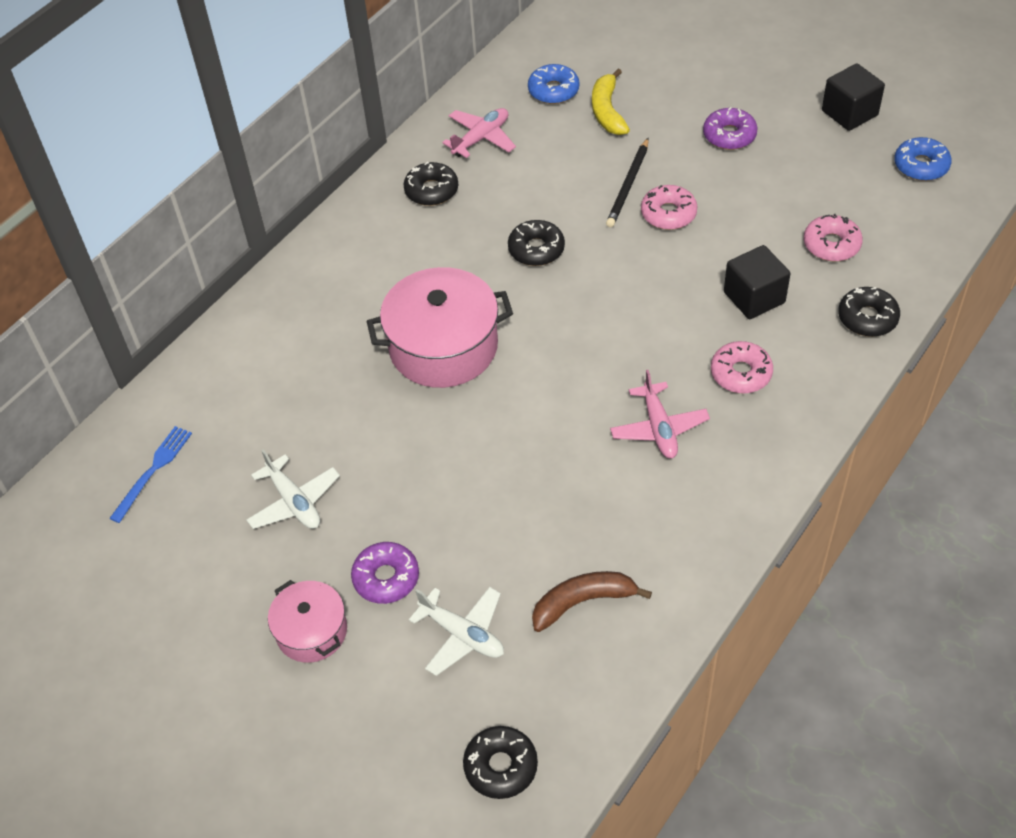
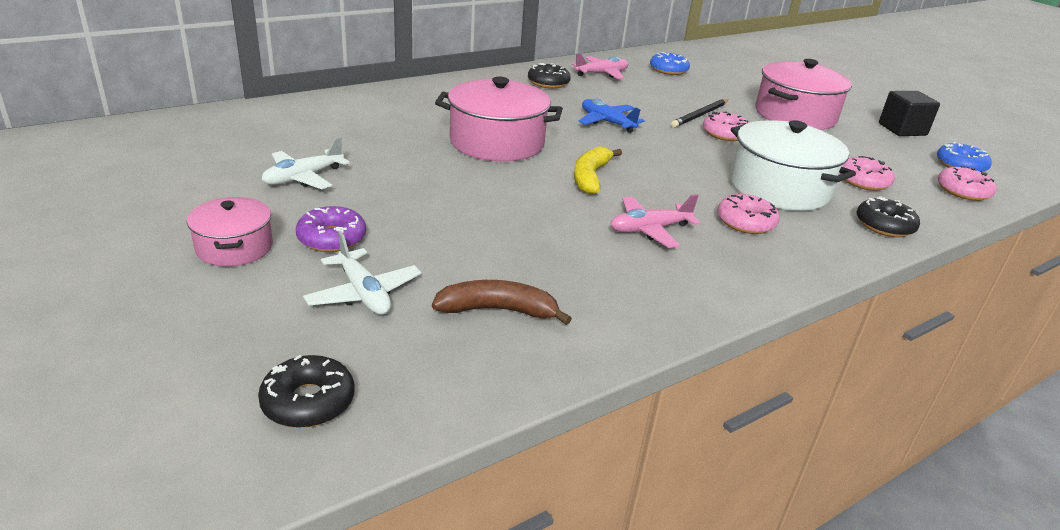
camera: 15 degrees right, 20 degrees down
(153, 471) = (219, 135): blue fork -> none
(294, 502) = (303, 178): white plane -> white plane turned 60 degrees clockwise
(536, 249) = (607, 122): black donut -> blue plane
(607, 111) = (703, 85): yellow banana -> yellow banana (590, 177)
(659, 428) = (649, 229): pink plane -> pink plane turned 60 degrees clockwise
(729, 135) = (795, 115): purple donut -> pink pot
(754, 297) = (779, 188): black cube -> white pot
(930, 217) = (963, 191): none -> pink donut

